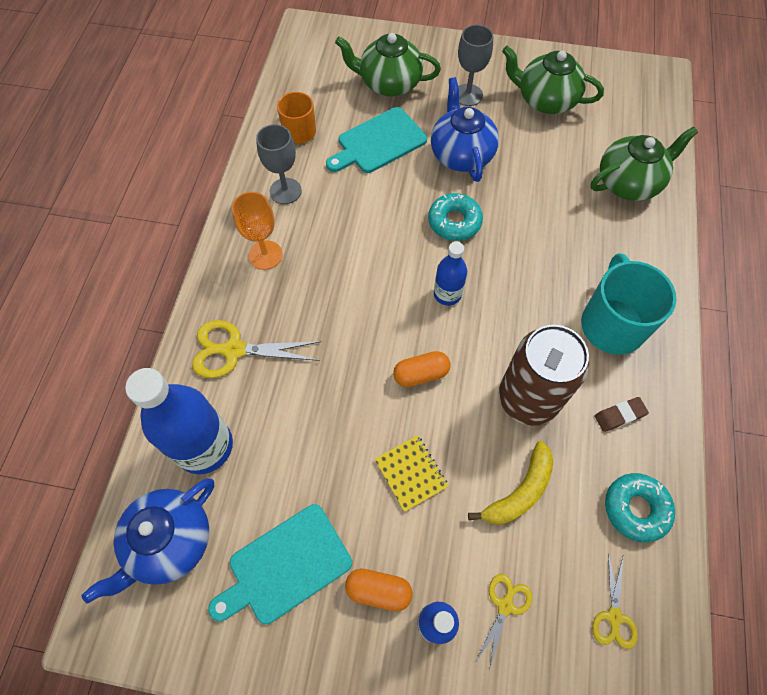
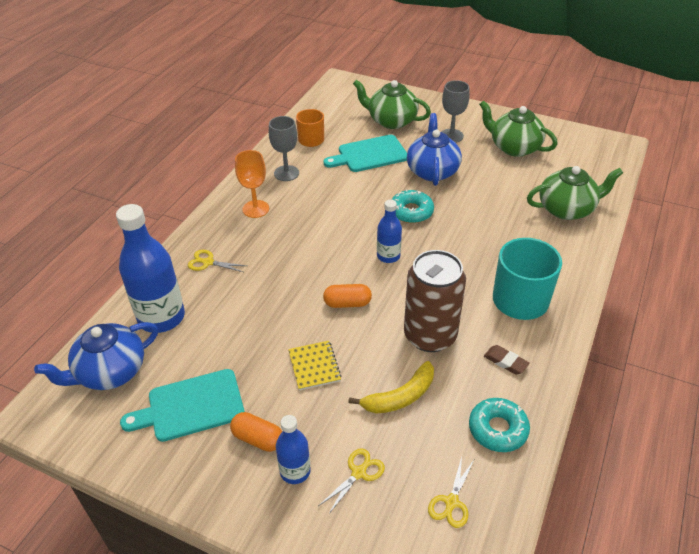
camera: 15 degrees right, 20 degrees down
(233, 350) = (207, 262): yellow scissors -> yellow scissors, size x0.59
(619, 415) = (505, 362): brown eraser -> brown eraser turned 45 degrees clockwise

